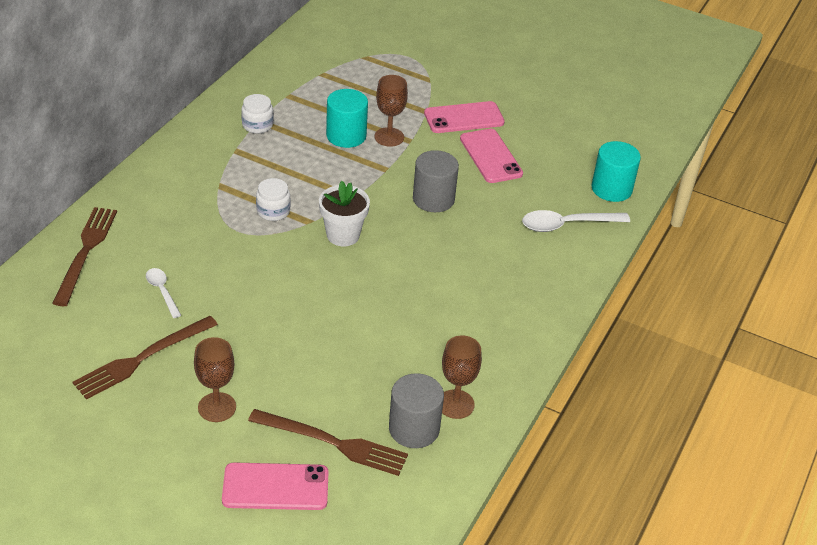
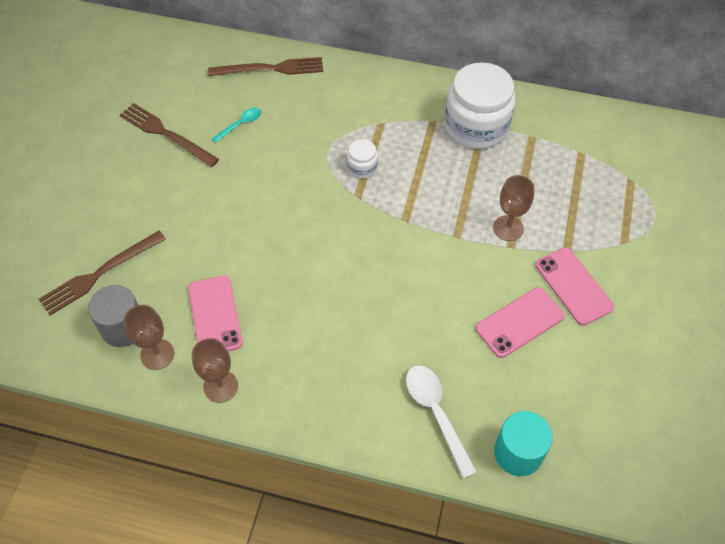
camera: 80 degrees right, 15 degrees up
(162, 291) = (240, 124): white spoon -> turquoise spoon
(217, 407) = (125, 191): brown goblet -> brown goblet (220, 386)
(257, 125) = (476, 126): white jar -> white jar, size x2.20
(275, 487) = (51, 247): pink phone -> pink phone (215, 315)
(333, 443) = (100, 274): brown fork -> brown fork turned 45 degrees clockwise
(343, 235) = (349, 224): white flower pot -> none
(346, 135) = (493, 194): turquoise cylinder -> none
(433, 199) = (428, 284): grey cylinder -> none

